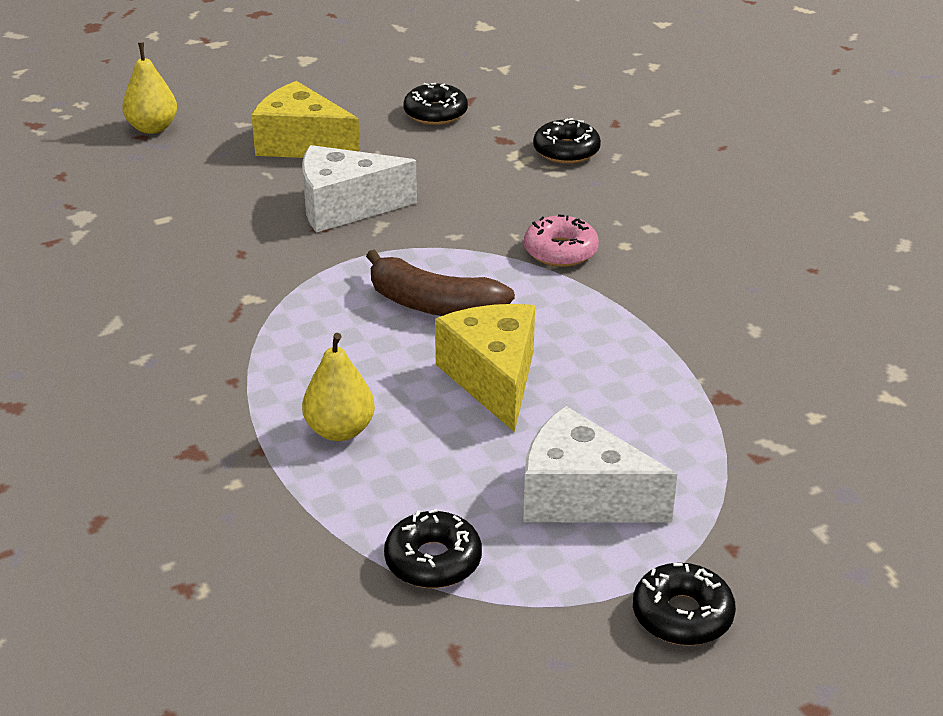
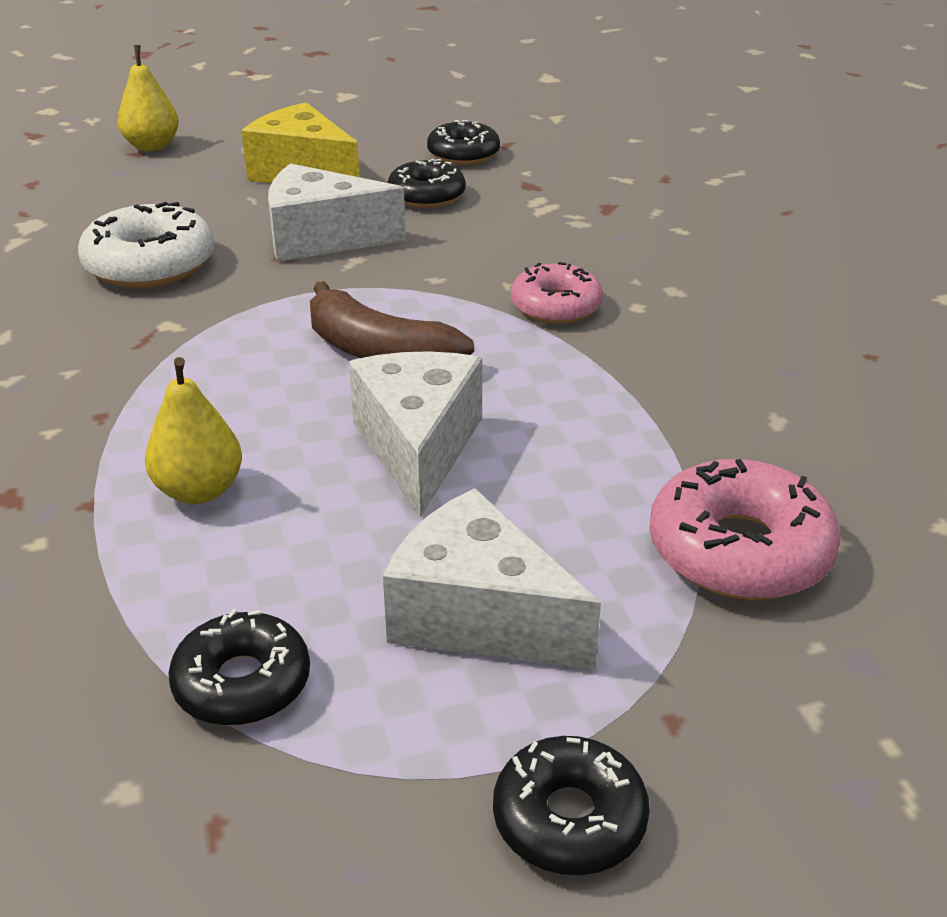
camera: 10 degrees right, 0 degrees up
(208, 245) = (150, 264): none -> white donut
(493, 378) = (418, 447): yellow cheese -> white cheese
(566, 151) = (598, 202): black donut -> black donut (426, 196)
(749, 429) = (739, 550): none -> pink donut

